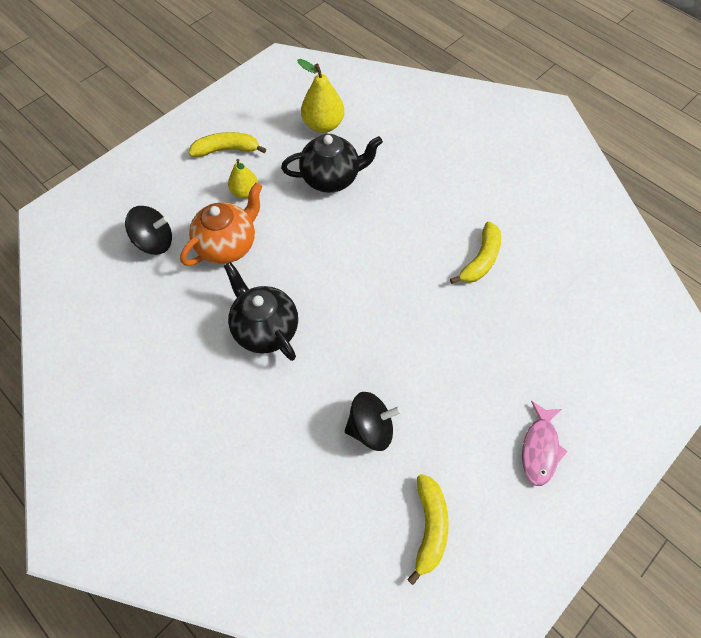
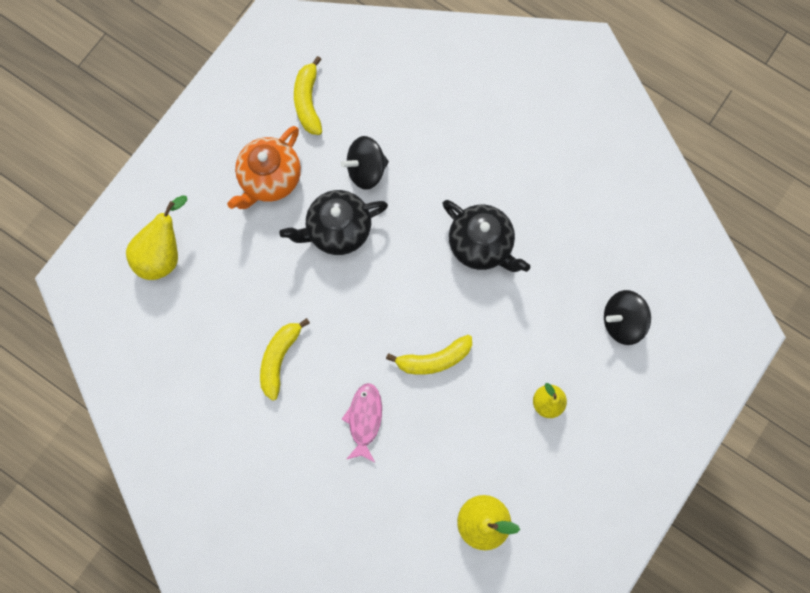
camera: 170 degrees right, 15 degrees up
(226, 150) = (587, 460): yellow banana -> yellow banana (434, 359)
(228, 245) = (545, 331): orange teapot -> orange teapot (270, 179)
(331, 178) = (455, 439): black teapot -> black teapot (338, 230)
(540, 448) = (220, 177): pink fish -> pink fish (364, 419)
(600, 373) = (163, 253): none -> yellow pear

